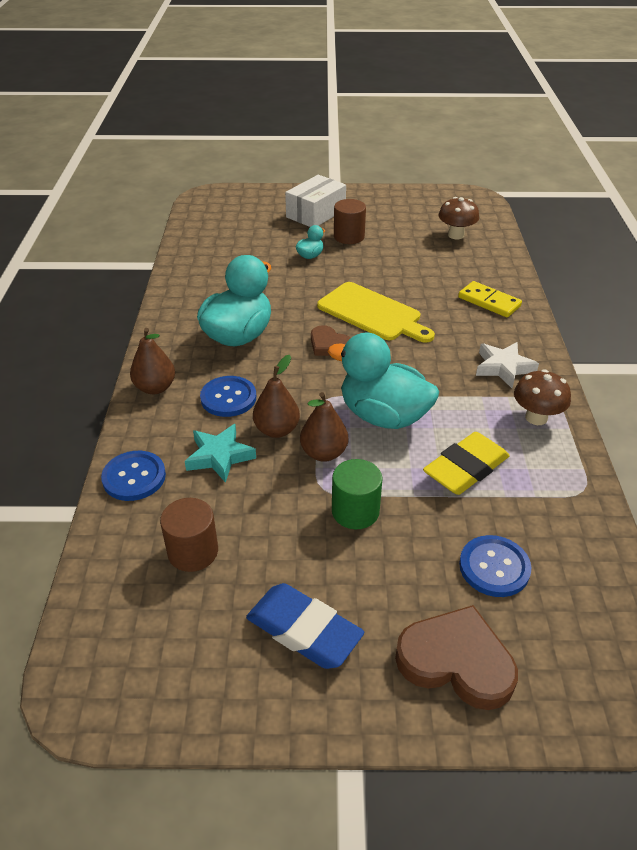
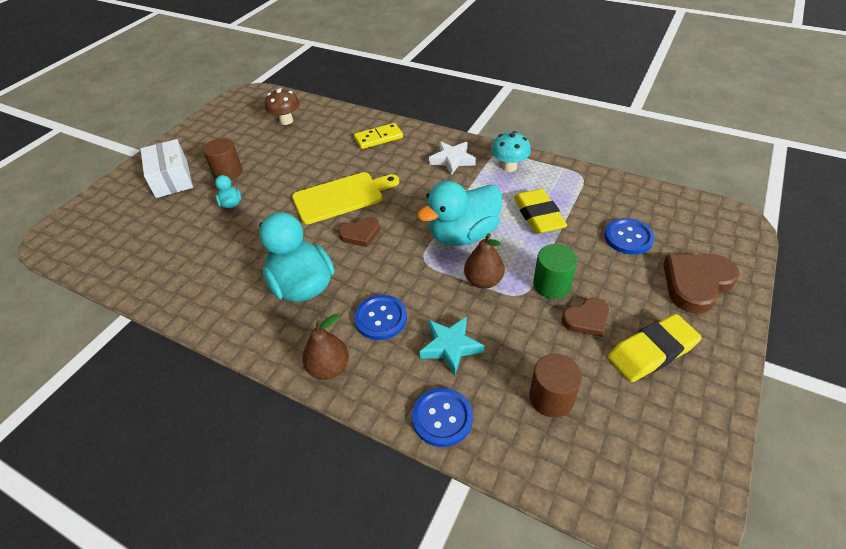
camera: 60 degrees left, 5 degrees up
(277, 430) = (441, 299): brown pear -> none
(304, 630) = (651, 351): blue eraser -> yellow eraser
(319, 556) = (586, 319): none -> brown heart
(536, 417) = (509, 167): brown mushroom -> turquoise mushroom

